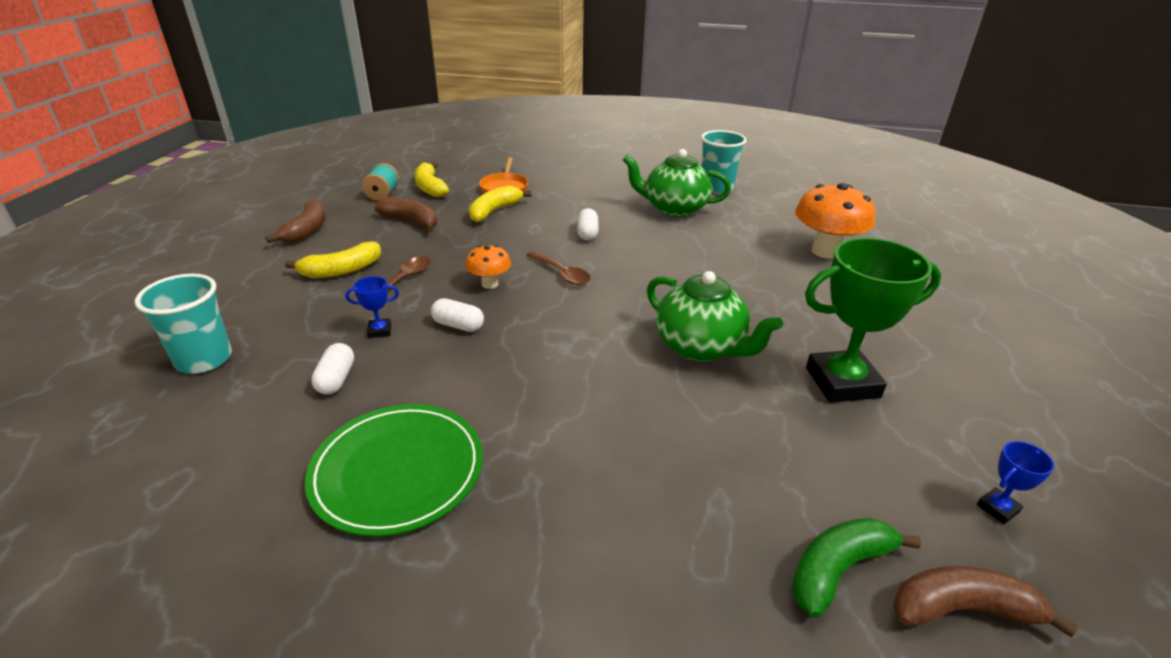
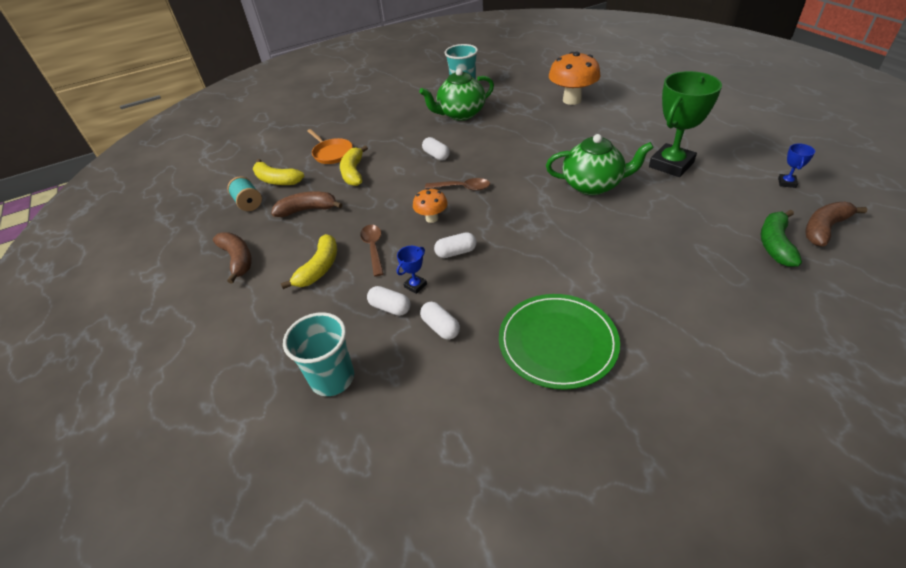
camera: 35 degrees left, 10 degrees up
(332, 335) = (390, 307): none -> white capsule

